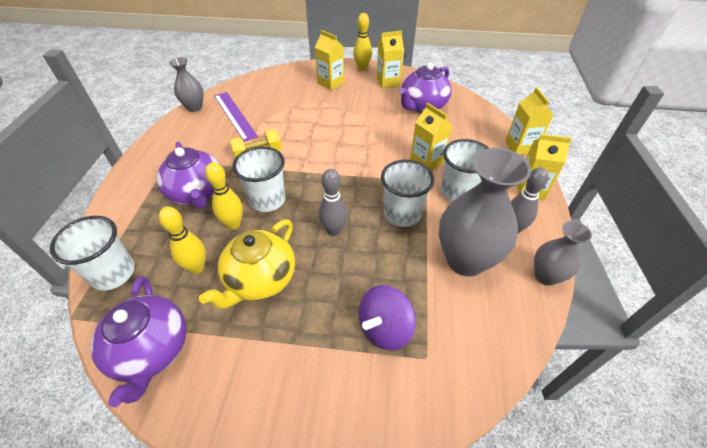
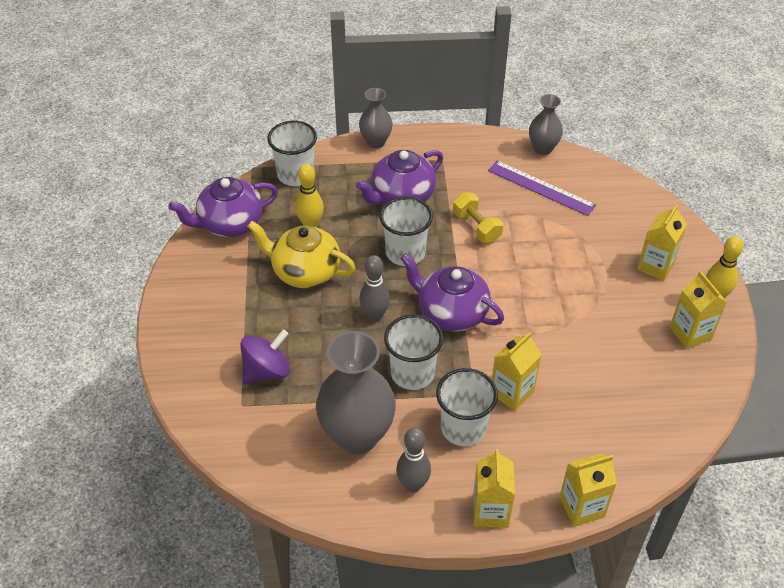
camera: 80 degrees right, 0 degrees up
(233, 224) = (366, 235): yellow bowling pin -> none
(235, 115) = (541, 188): purple ruler -> purple ruler turned 75 degrees clockwise
(385, 328) = (266, 371): purple spinning top -> purple spinning top turned 105 degrees clockwise
(422, 106) = (641, 382): purple teapot -> purple teapot (451, 313)
(545, 276) = (348, 513): grey vase -> grey vase (376, 142)

